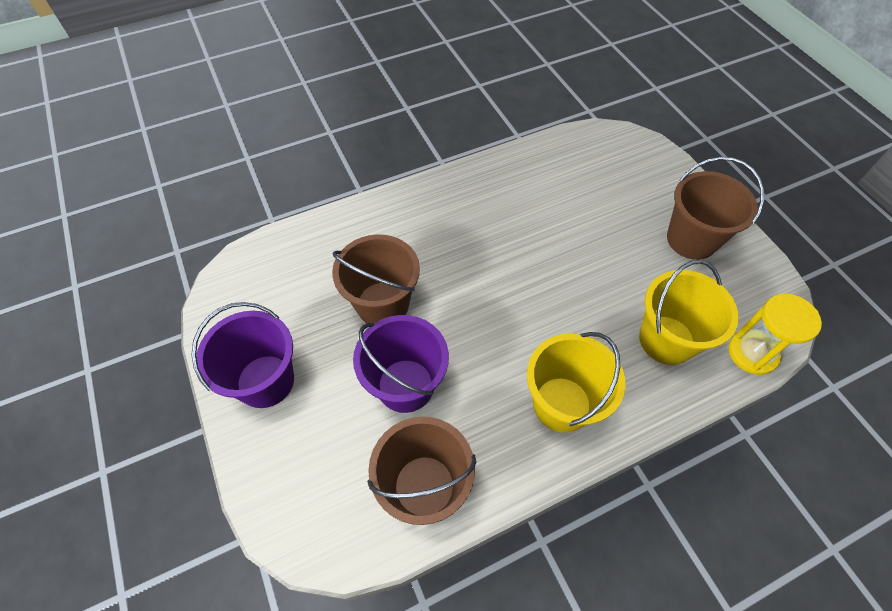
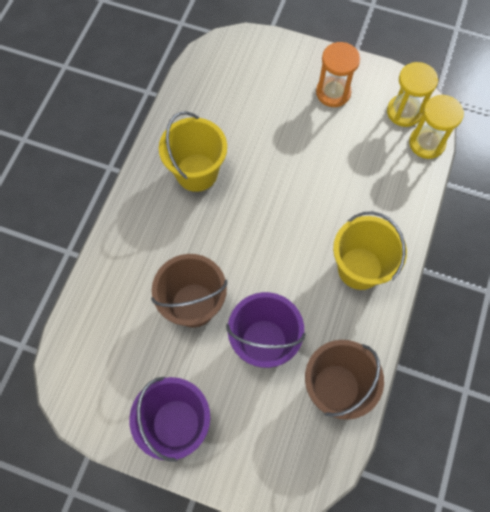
camera: 45 degrees left, 10 degrees up
(666, 340) = (377, 175): yellow bucket -> yellow bucket (196, 172)
(691, 239) = (333, 93): brown bucket -> orange hourglass
(754, 307) = (404, 112): none -> yellow hourglass

